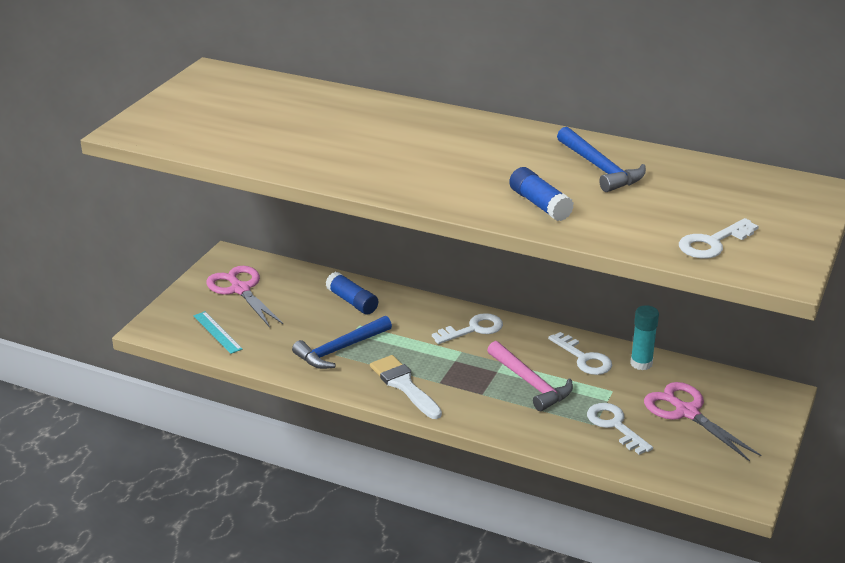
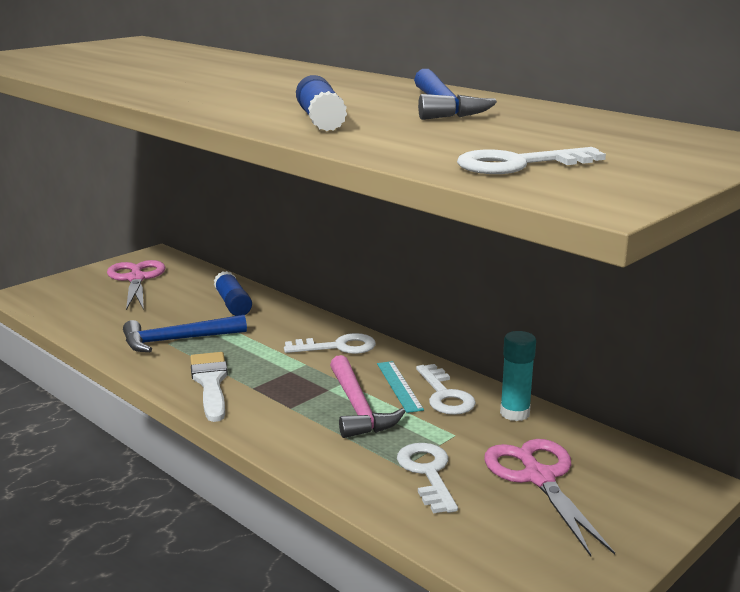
camera: 20 degrees right, 10 degrees down
(217, 332) = (75, 307): turquoise ruler -> turquoise ruler (399, 386)

